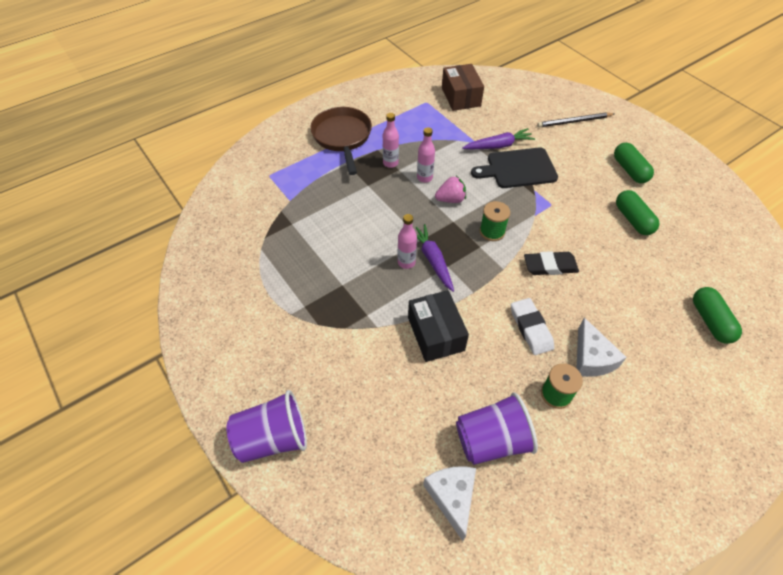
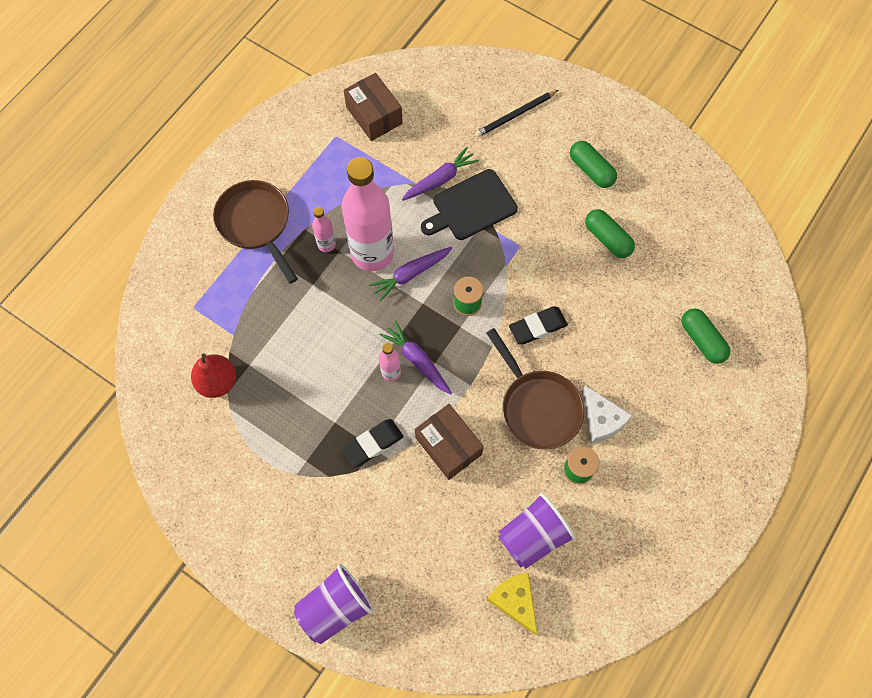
camera: 20 degrees left, 15 degrees up
(261, 228) = (218, 382): none -> red pear
(368, 311) = (372, 444): none -> black eraser
(424, 178) = (372, 253): pink bottle -> pink bottle, size x2.32
(436, 334) = (448, 446): black box -> brown box
(450, 199) = (410, 274): pink strawberry -> purple carrot
(452, 497) = (514, 601): white cheese -> yellow cheese
(531, 328) = (537, 407): white eraser -> brown pan

